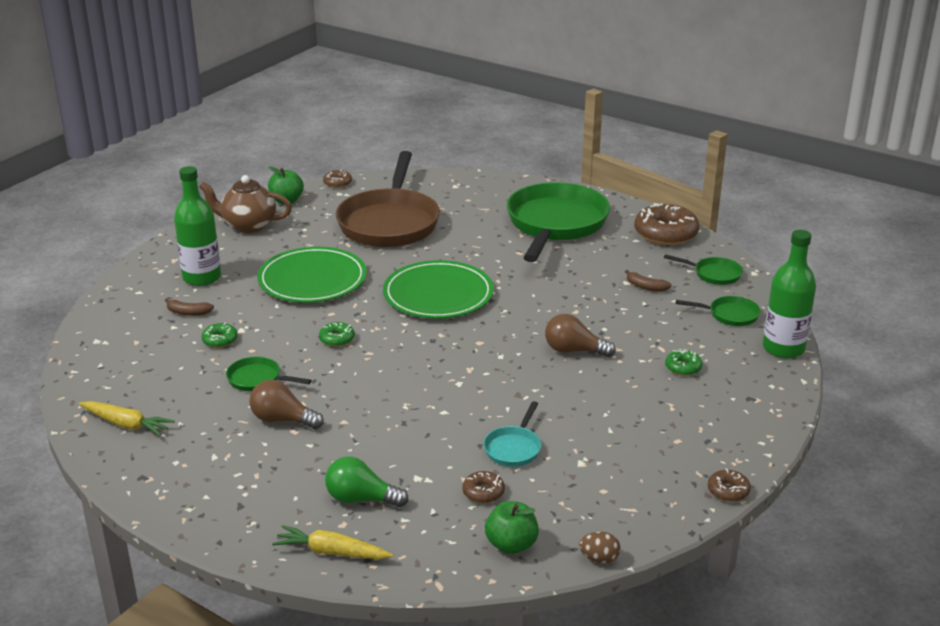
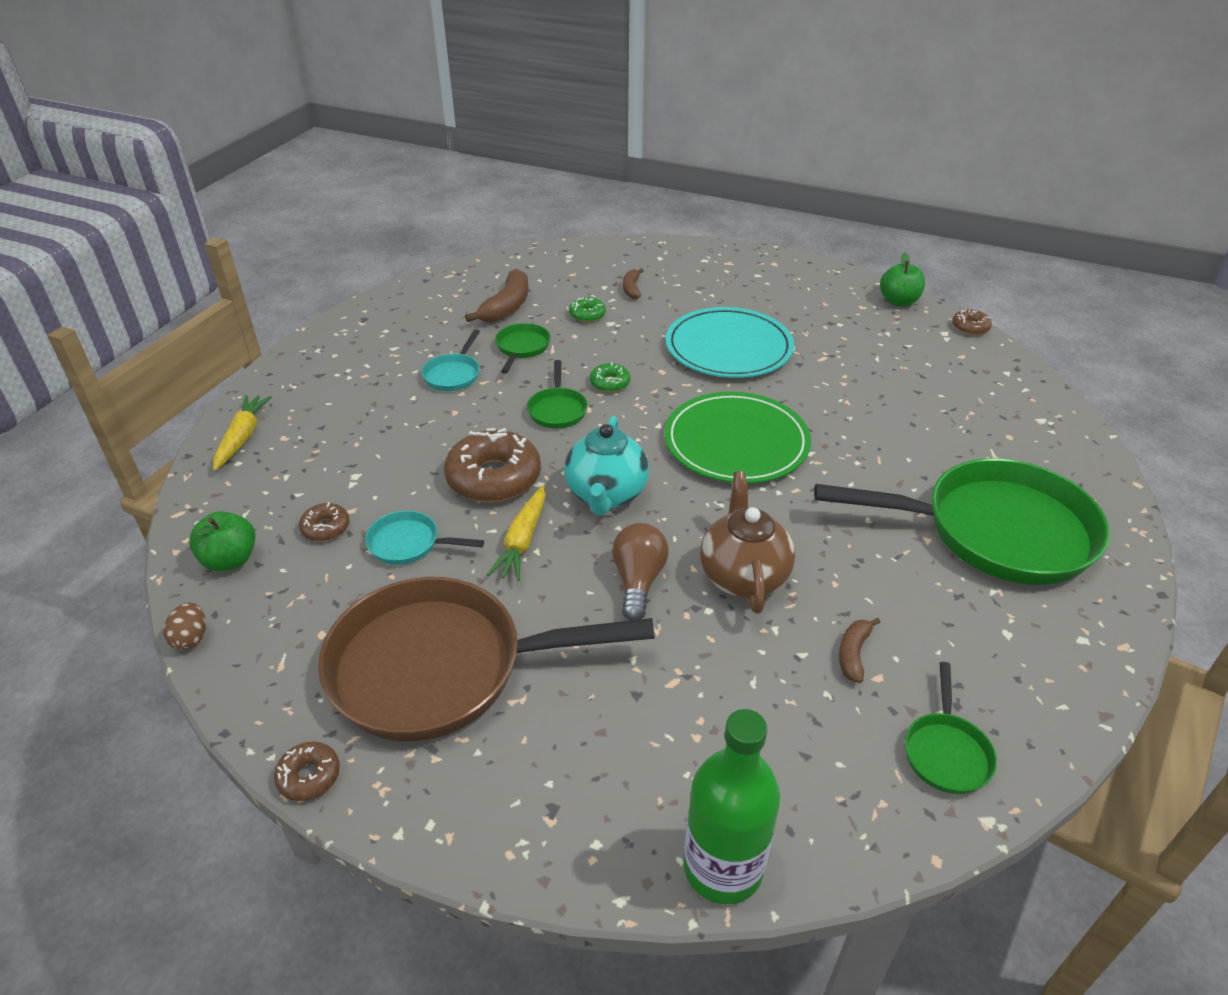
camera: 80 degrees right, 10 degrees up
(126, 424) = (440, 296): yellow carrot -> yellow carrot (522, 541)
(176, 384) = (507, 307): none -> brown banana
(202, 277) = (701, 283): green bottle -> none
(248, 225) = (824, 289): brown teapot -> brown teapot (743, 576)
(282, 420) = (453, 374): brown light bulb -> turquoise pan
(312, 279) = (728, 347): green plate -> turquoise plate
(361, 499) = (322, 443): green light bulb -> none
(389, 222) = (896, 380): brown pan -> brown pan (441, 668)
(481, 354) = (606, 495): none -> turquoise teapot
(665, 234) = (1057, 674): brown donut -> brown donut (494, 477)
(683, 367) = (623, 712): green donut -> none
(729, 315) = (809, 778): green pan -> green pan (557, 409)

